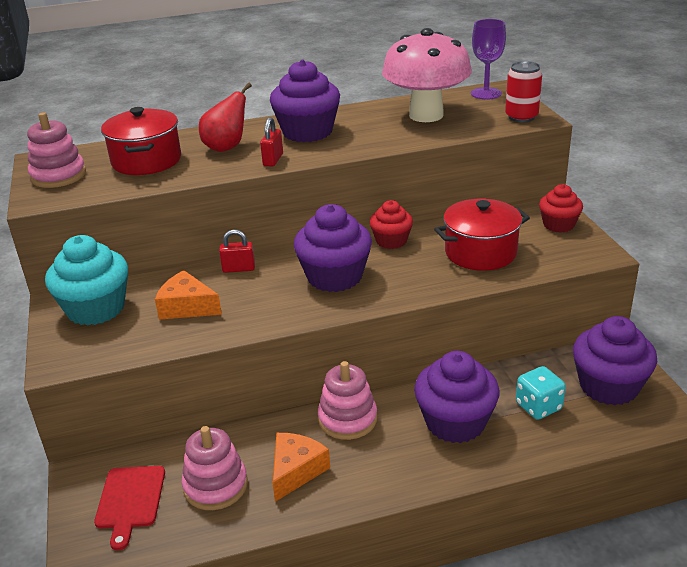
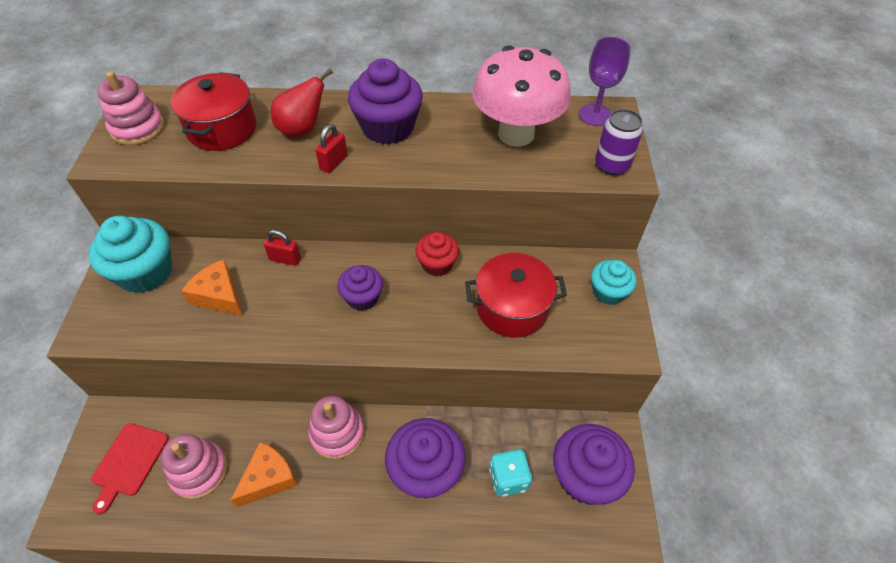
camera: 15 degrees right, 20 degrees up
(334, 277) = (362, 297): purple cupcake -> purple cupcake, size x0.60
(521, 117) = (611, 165): red can -> purple can
(558, 225) = (608, 292): red cupcake -> turquoise cupcake

